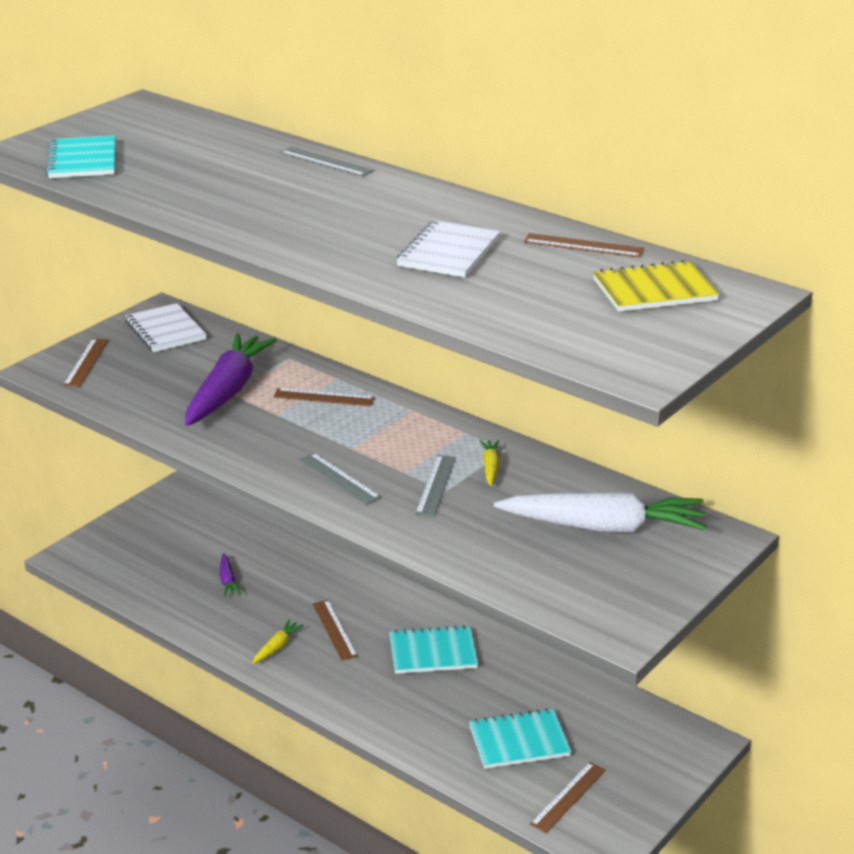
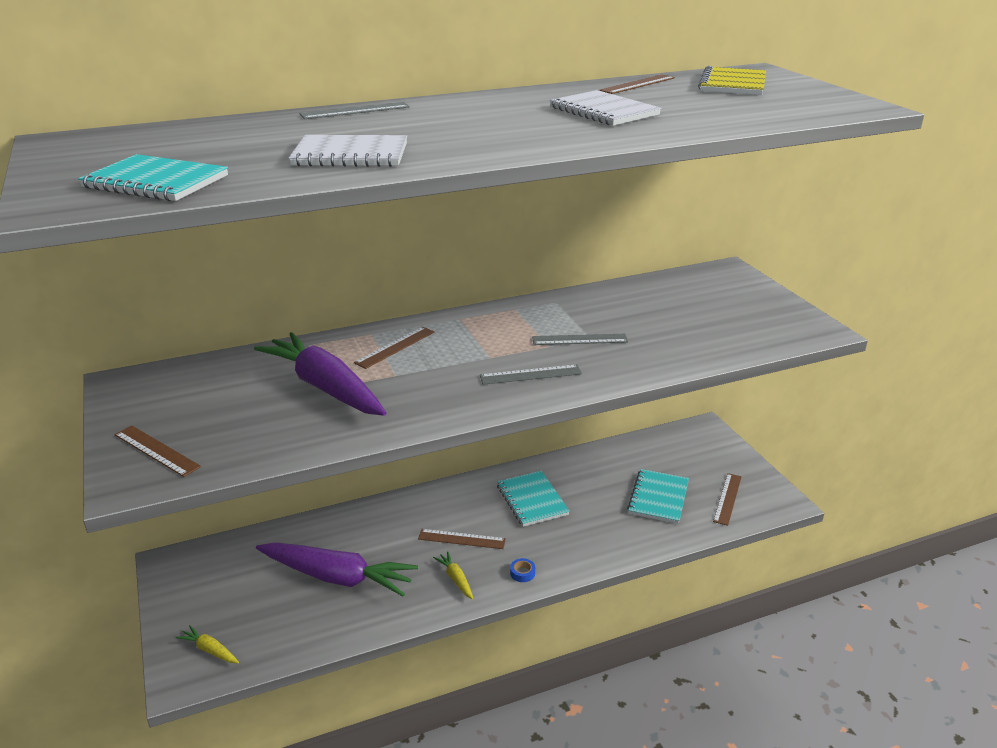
camera: 60 degrees left, 0 degrees up
(165, 330) = (164, 390): white notebook -> white notebook (350, 155)
(227, 580) = (337, 577): purple carrot -> purple carrot, size x2.40
(317, 684) = (522, 573): none -> blue tape
(433, 652) = (532, 500): turquoise notebook -> turquoise notebook turned 45 degrees counterclockwise
(435, 485) = (579, 339): grey ruler -> grey ruler turned 45 degrees counterclockwise
(490, 467) = (575, 314): yellow carrot -> yellow carrot (210, 650)
(568, 797) = (727, 498): brown ruler -> brown ruler turned 45 degrees clockwise
(604, 527) = (688, 300): white carrot -> none

